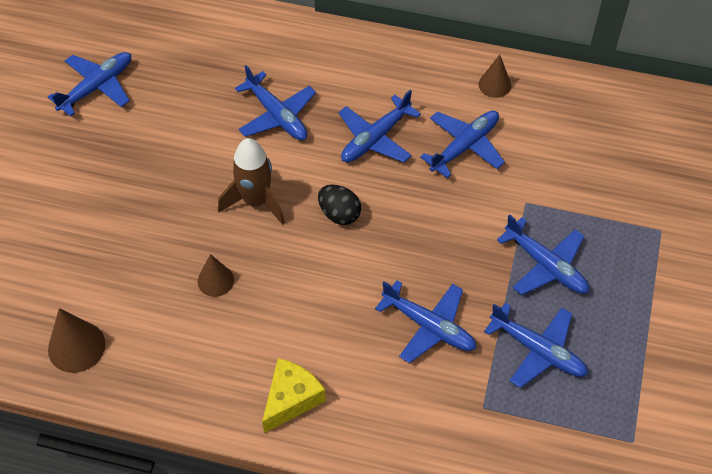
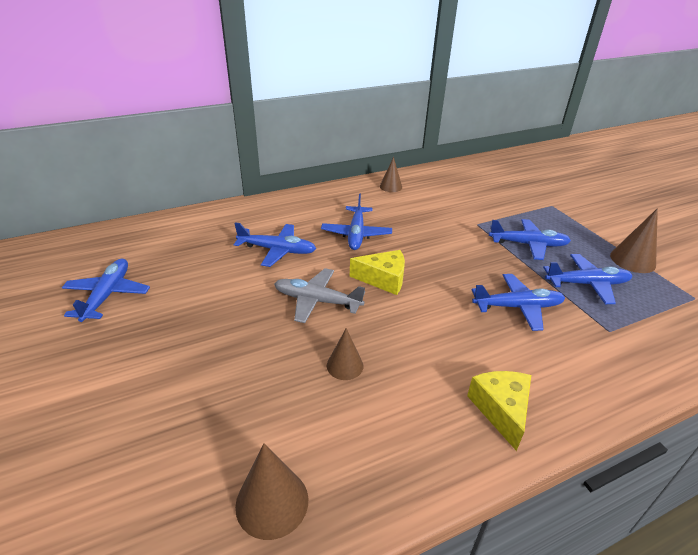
camera: 40 degrees left, 20 degrees down
(255, 201) = (317, 301): brown rocket -> grey plane
(339, 214) = (383, 279): black egg -> yellow cheese
(464, 146) = (411, 216): blue plane -> none
(639, 359) = (632, 260): none -> brown cone

